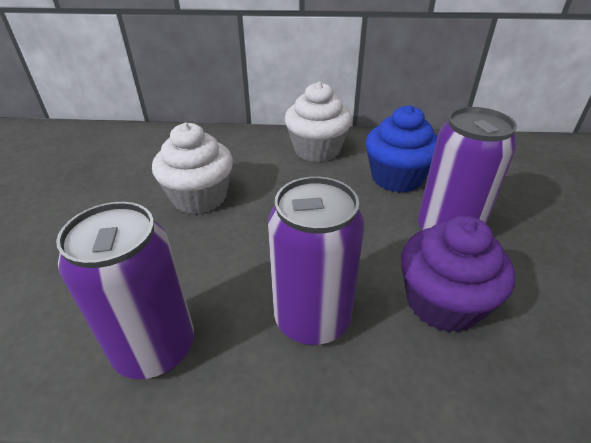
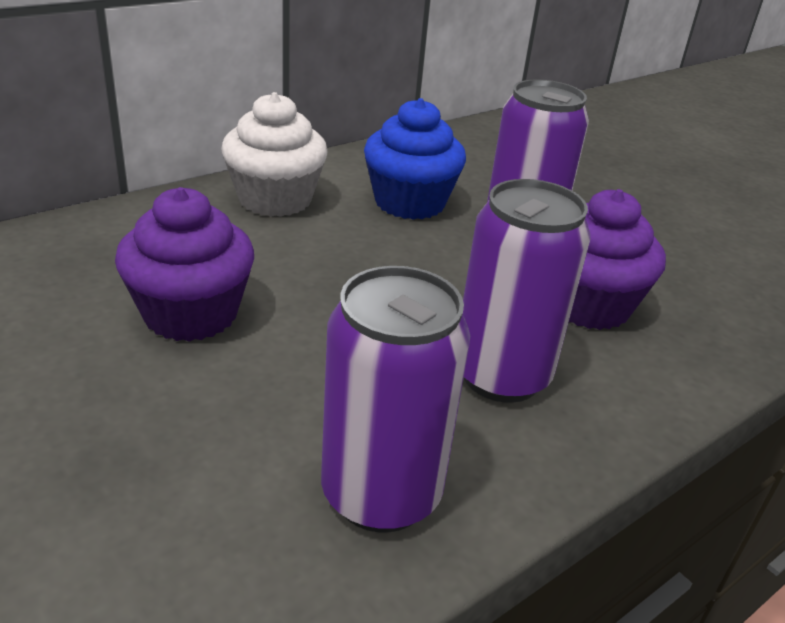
camera: 45 degrees left, 5 degrees down
(199, 197) = (191, 314): white cupcake -> purple cupcake

